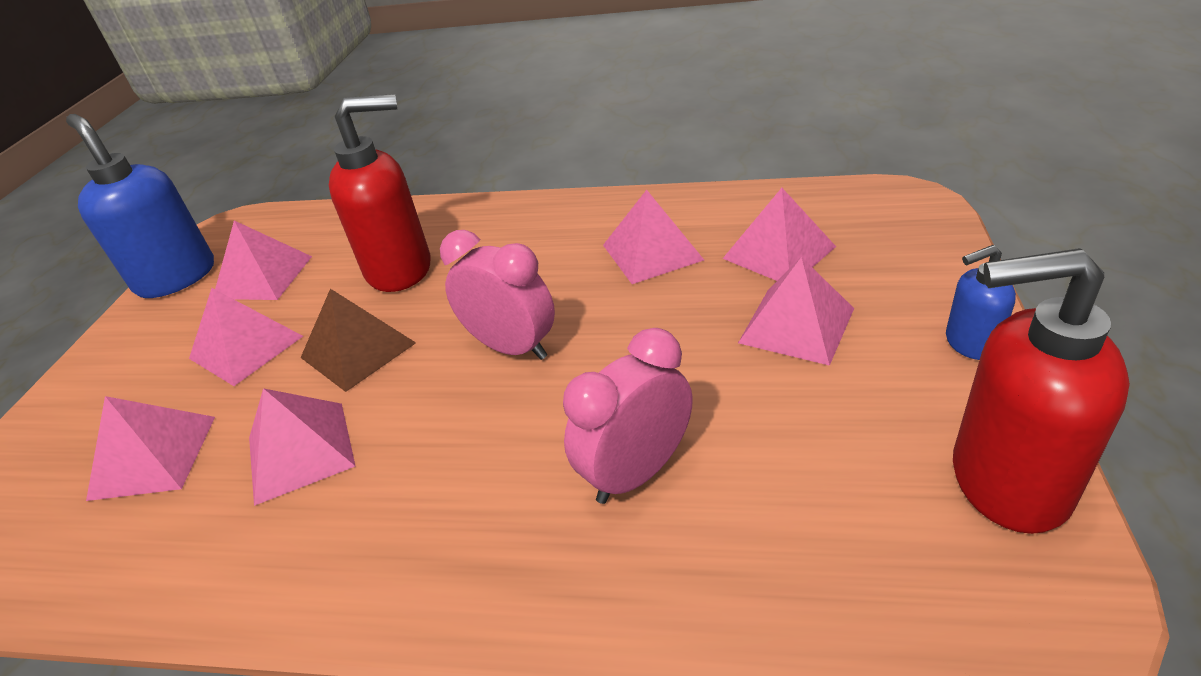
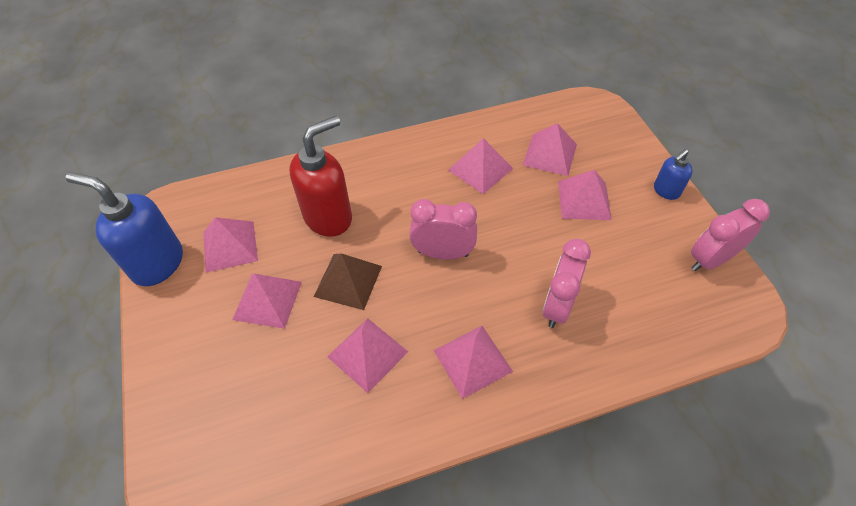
camera: 30 degrees left, 15 degrees up
(153, 457) = (273, 389): pink pyramid -> pink pyramid (472, 361)
(1006, 482) = (710, 260): red soap dispenser -> pink clock

